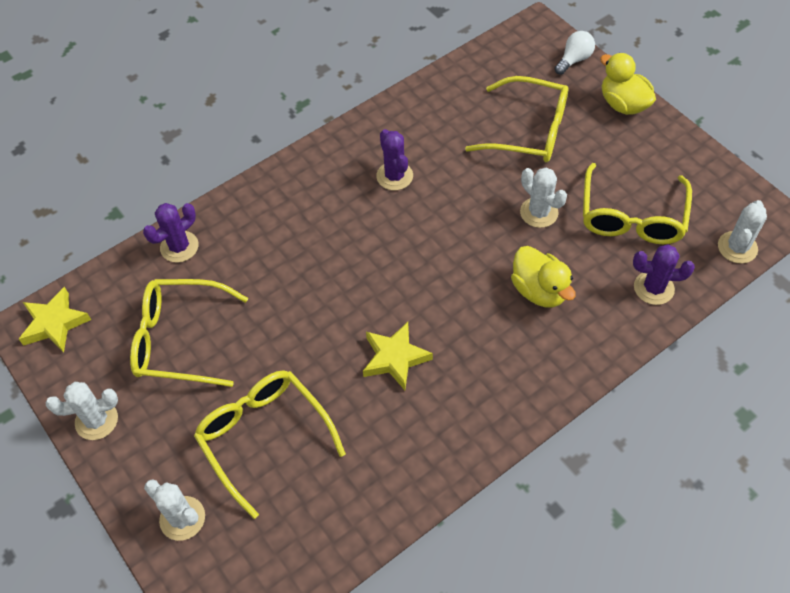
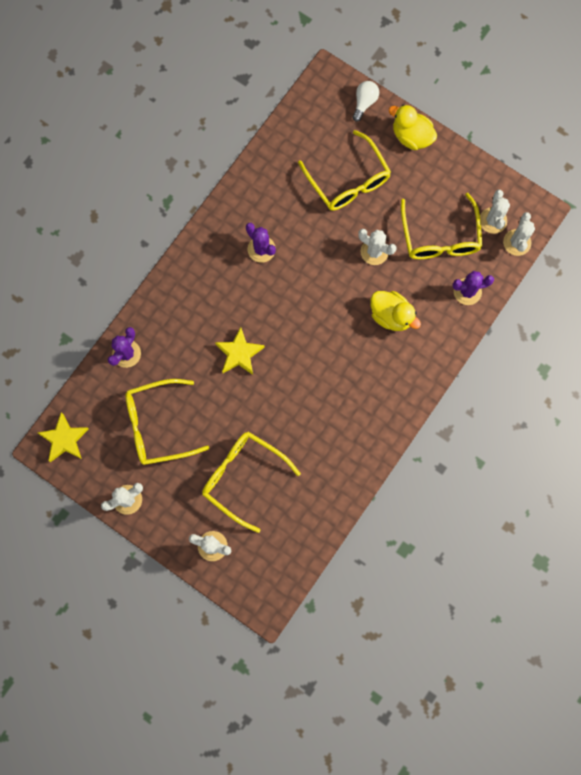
camera: 20 degrees left, 20 degrees up
(395, 358) = (309, 396): yellow star -> yellow star (239, 353)
(529, 131) = (348, 181): yellow glasses -> yellow glasses turned 60 degrees clockwise
(709, 215) = (493, 220): none -> white cactus

